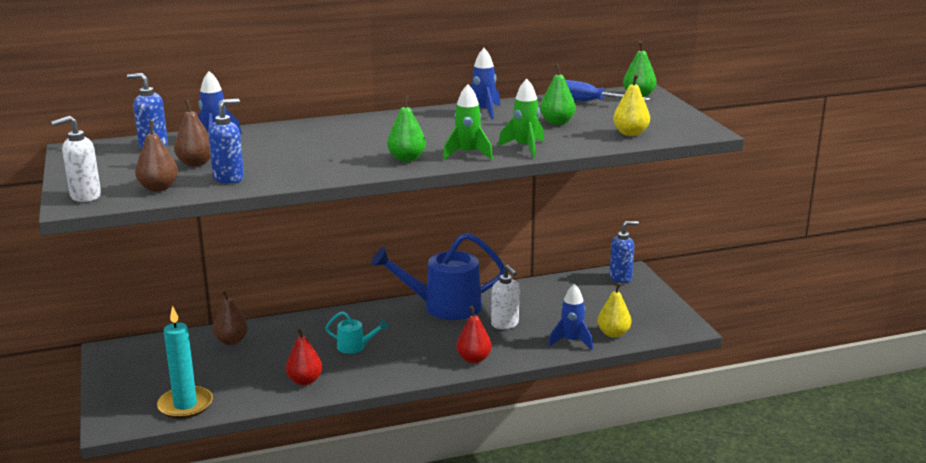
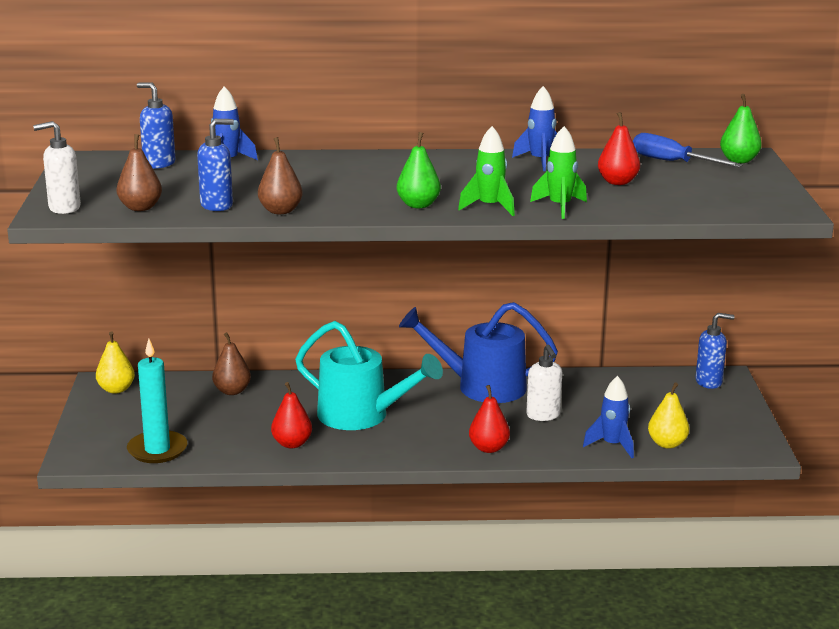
camera: 15 degrees right, 0 degrees up
(196, 163) = (192, 186): brown pear -> brown pear (280, 211)
(355, 346) = (362, 416): turquoise watering can -> turquoise watering can, size x2.18
(557, 122) = (617, 182): green pear -> red pear
(630, 133) = (696, 203): yellow pear -> yellow pear (116, 389)

